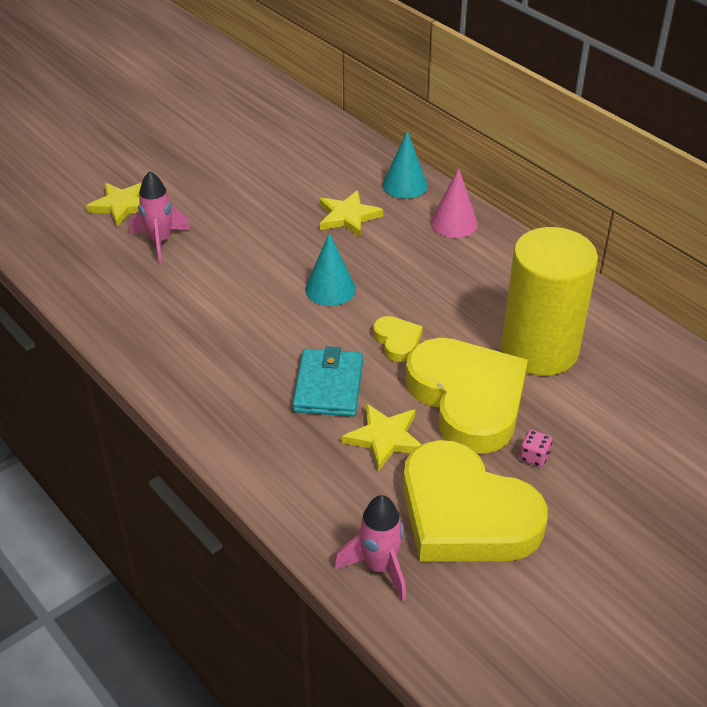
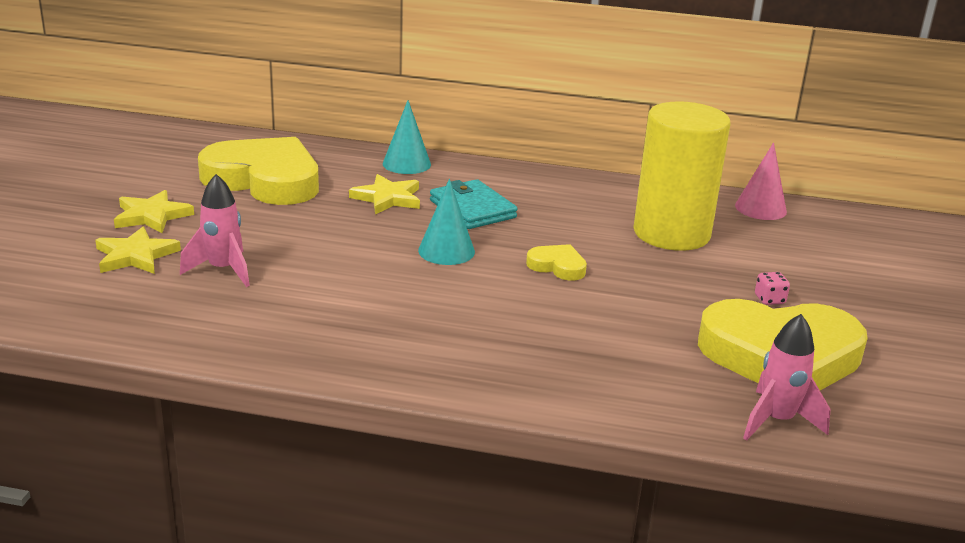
camera: 40 degrees left, 15 degrees down
(328, 386) = (547, 317): turquoise wallet -> turquoise wallet (472, 209)
(385, 438) = (647, 333): yellow star -> yellow star (152, 216)
(454, 223) = (486, 176): pink cone -> pink cone (760, 208)
(467, 399) = (669, 283): yellow heart -> yellow heart (264, 180)

